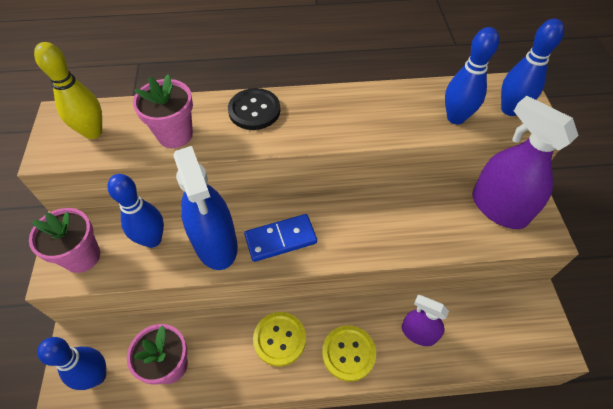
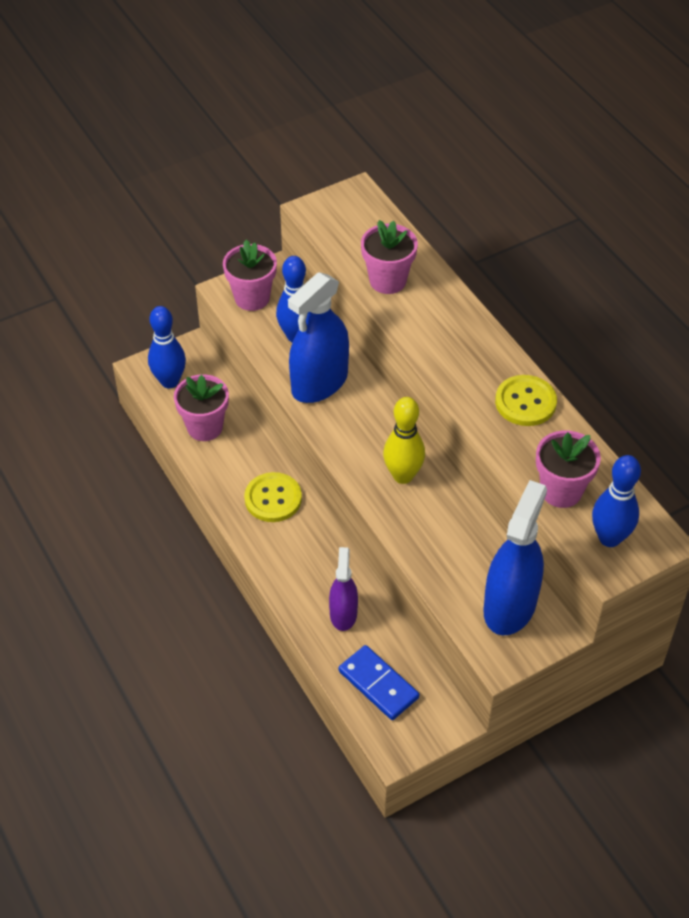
camera: 65 degrees right, 5 degrees down
(93, 132) = (353, 225): yellow bowling pin -> yellow bowling pin (403, 475)
(254, 110) = (457, 324): black button -> none
(280, 239) = (353, 429): blue domino -> blue domino (378, 684)
(348, 353) = (289, 560): yellow button -> yellow button (525, 402)
(455, 118) = (561, 491): blue bowling pin -> pink flower pot
(498, 208) = (509, 606): purple spray bottle -> blue spray bottle

